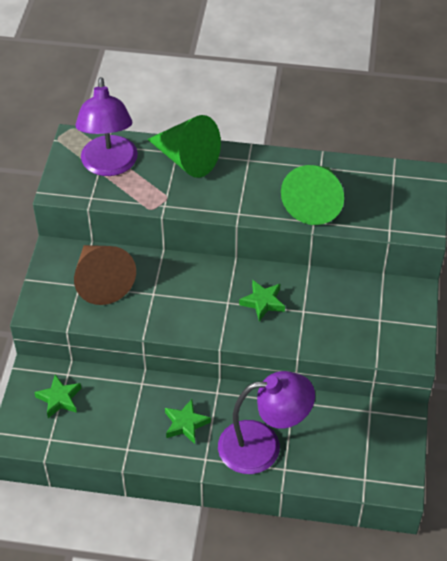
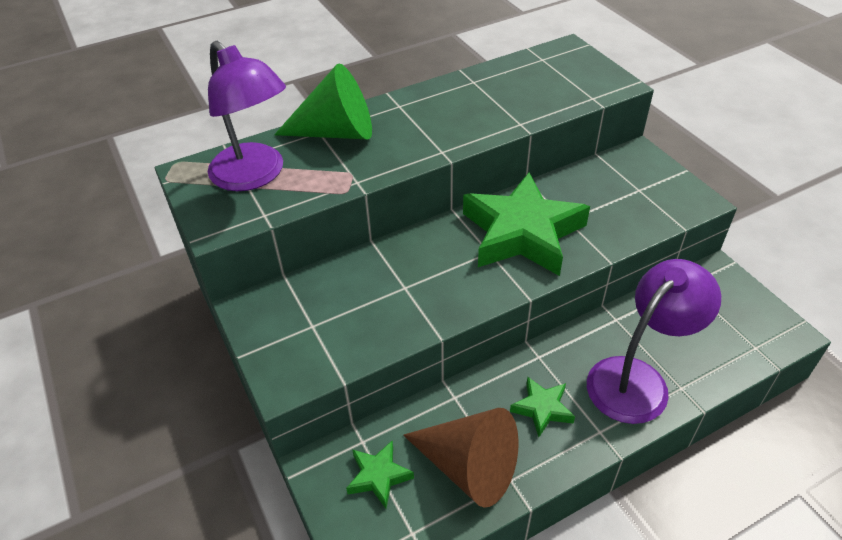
camera: 35 degrees left, 5 degrees down
(101, 281) = (334, 307): brown cone -> brown cone (468, 467)
(263, 302) = (522, 233): green star -> green star, size x2.21
(315, 202) = (502, 109): green cone -> none

